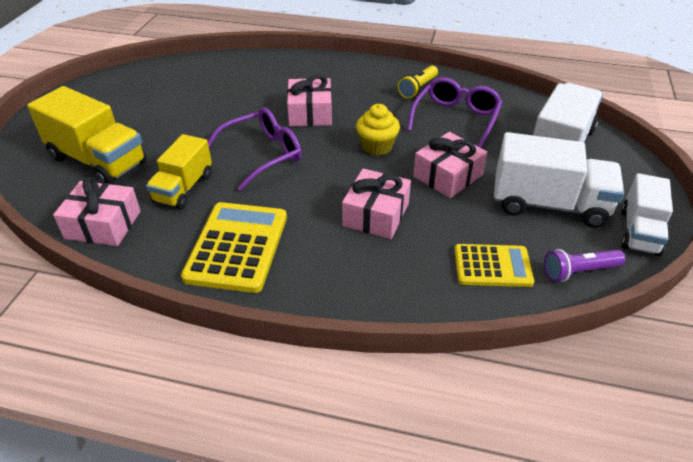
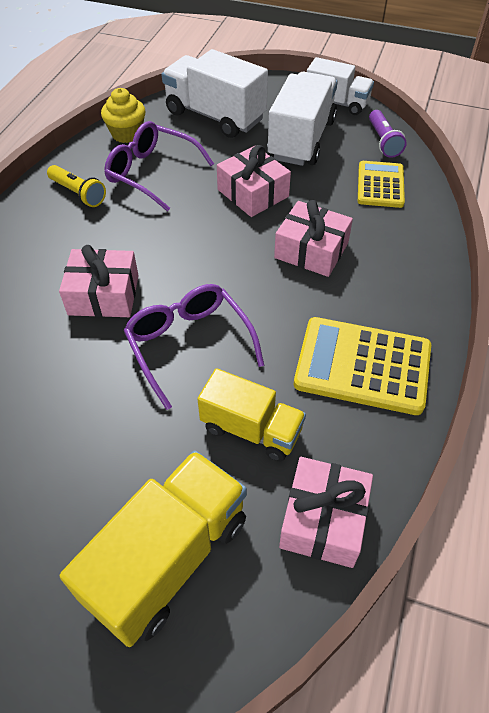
camera: 85 degrees left, 10 degrees up
(377, 146) = (192, 239): yellow cupcake -> yellow cupcake (127, 134)

